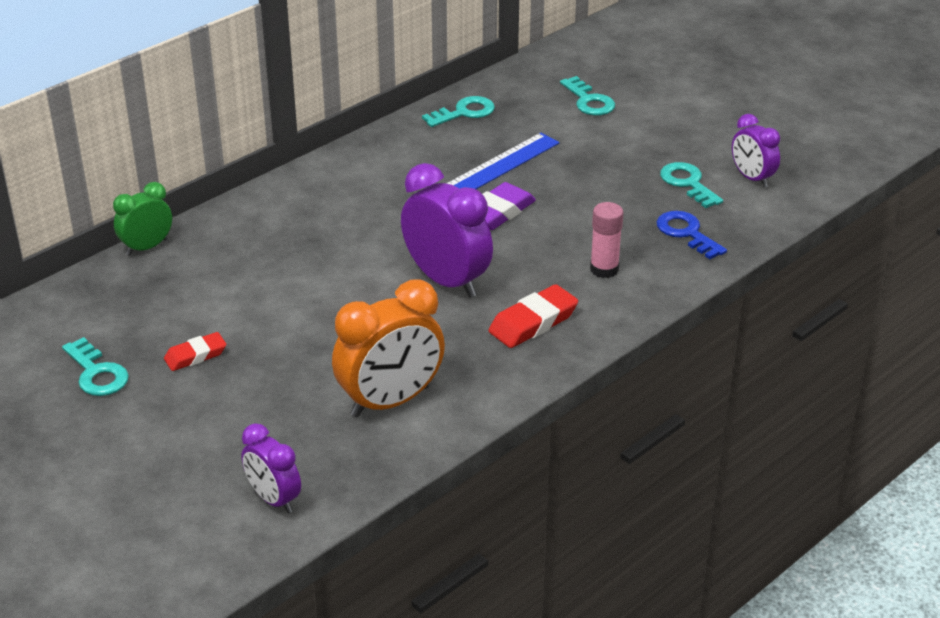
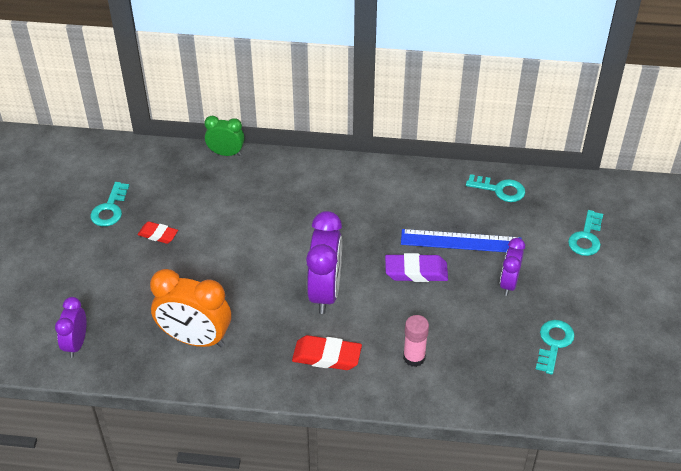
camera: 50 degrees right, 10 degrees up
(686, 233) = (497, 375): blue key -> none
(752, 178) = (600, 373): purple clock -> purple clock (508, 283)

